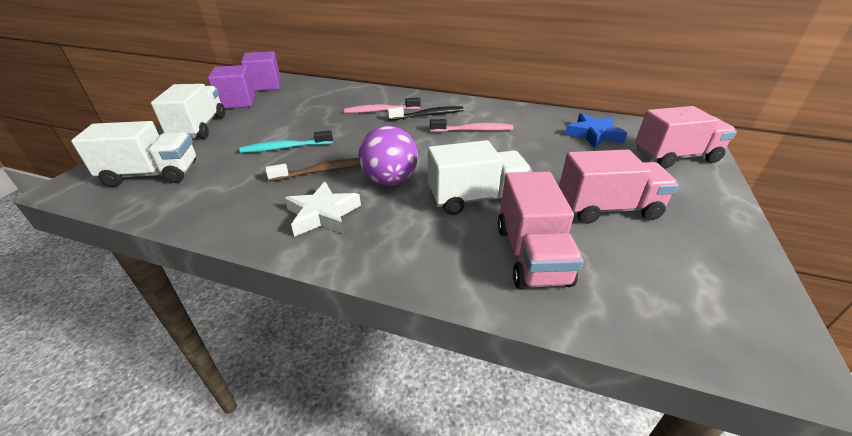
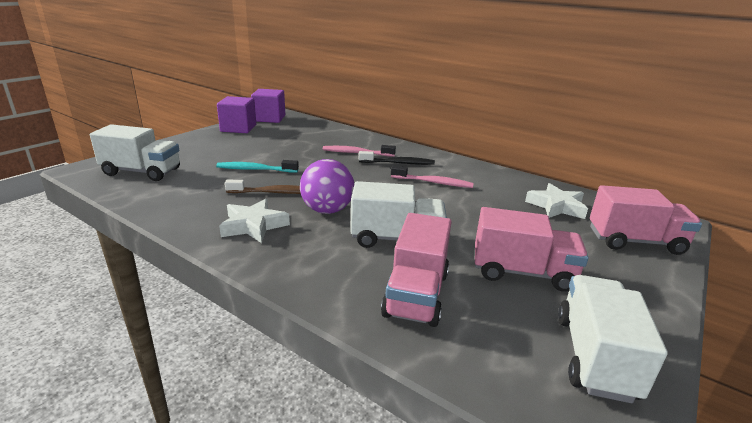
camera: 15 degrees right, 10 degrees down
(199, 128) = (197, 143): white truck -> white truck (594, 356)
(593, 135) = (556, 206): blue star -> white star

